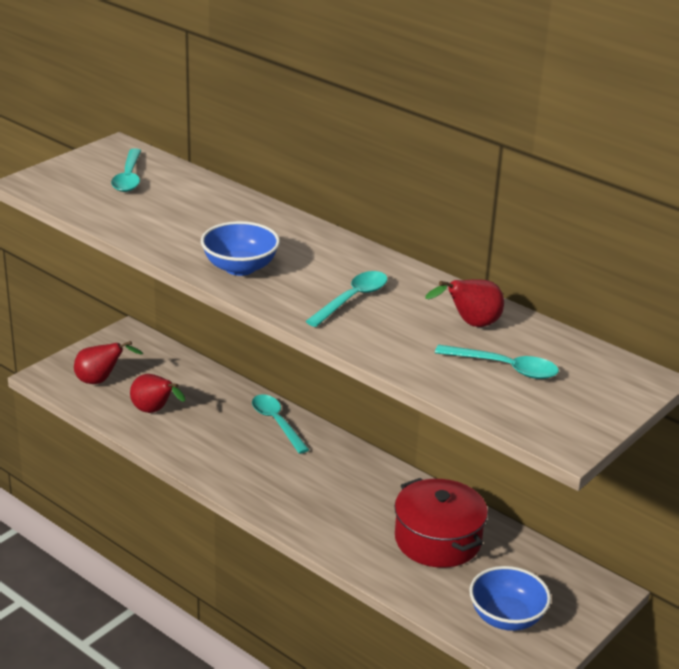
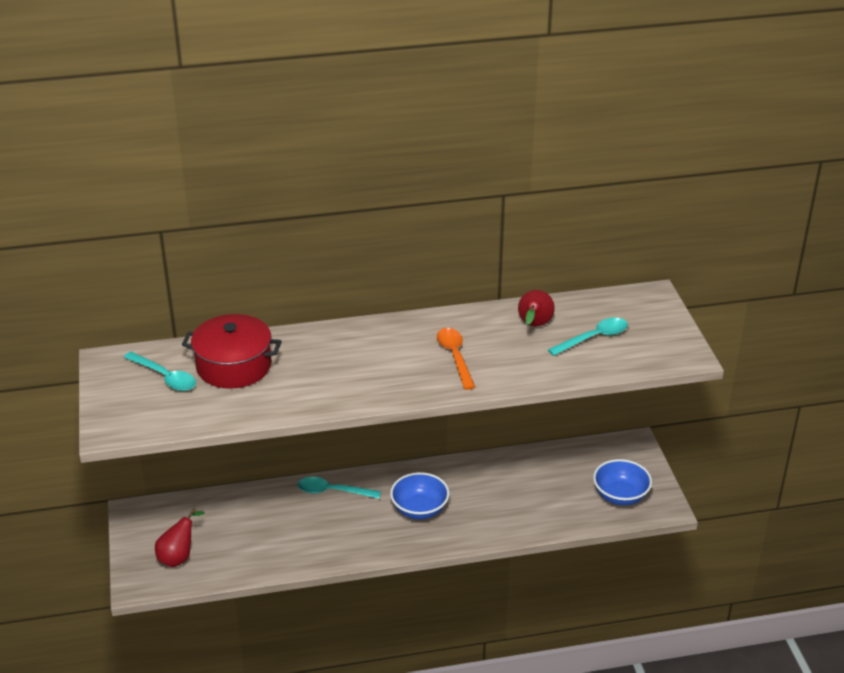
camera: 50 degrees left, 5 degrees up
(154, 411) = (250, 546): red pear -> none
(240, 267) = (361, 385): blue bowl -> blue bowl (419, 509)
(352, 299) = (455, 357): turquoise spoon -> orange spoon
(438, 540) = (526, 484): red pot -> red pot (234, 366)

